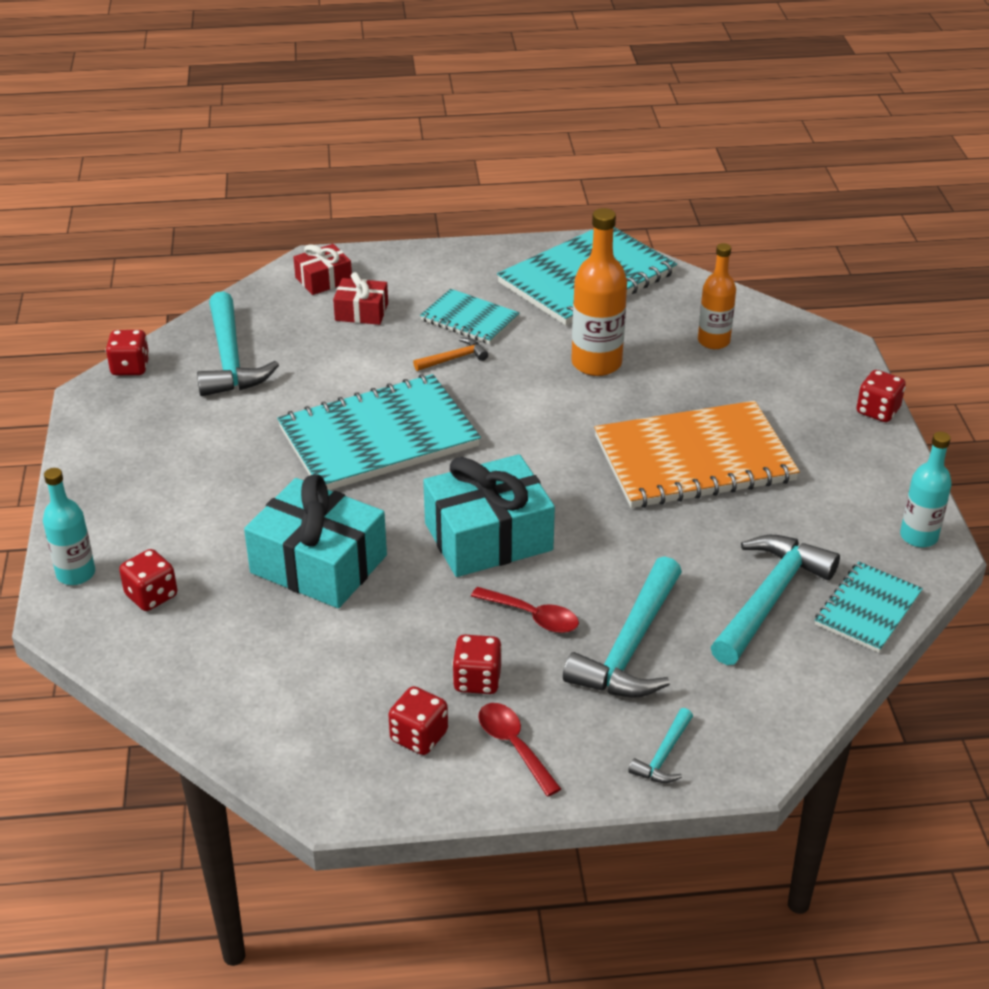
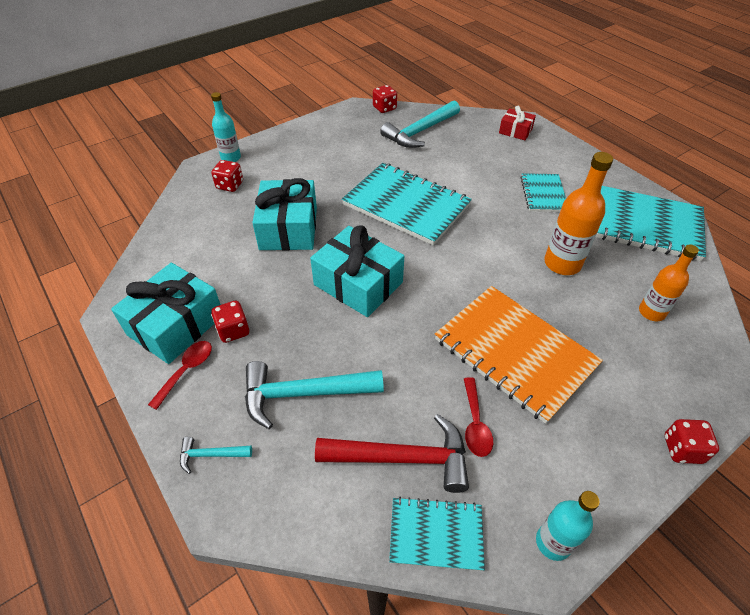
camera: 60 degrees right, 10 degrees up
(361, 312) = (503, 154): red gift -> none
(419, 736) = (176, 325): red dice -> turquoise gift
(454, 358) = (501, 203): orange hammer -> none
(533, 616) = (302, 333): red spoon -> red spoon (475, 424)
(769, 598) = (403, 458): turquoise hammer -> red hammer

